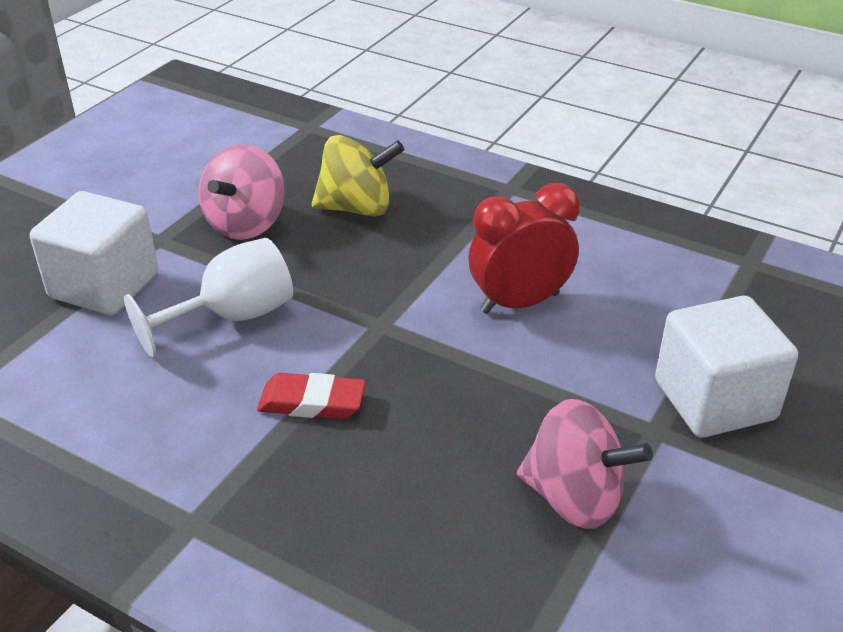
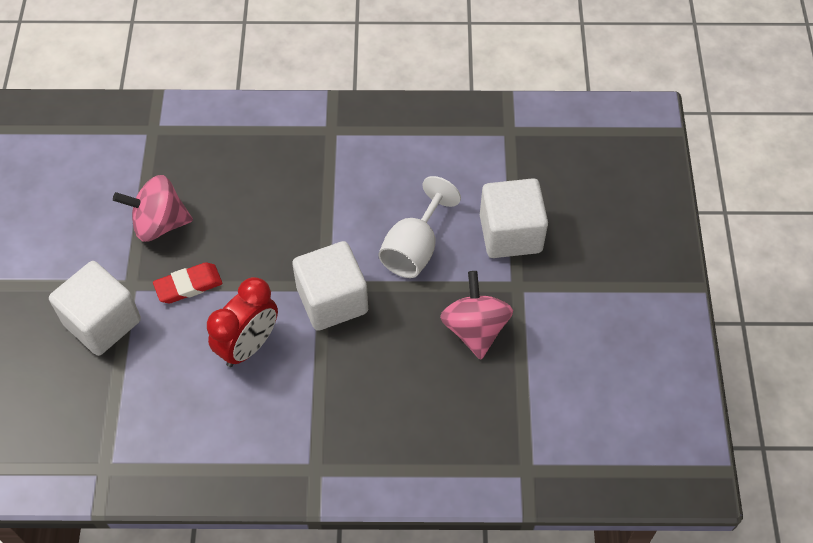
camera: 150 degrees right, 20 degrees up
(312, 402) = (324, 215): red eraser -> red eraser (188, 285)
(357, 208) = (413, 385): yellow spinning top -> none
(382, 306) = (332, 300): none -> white cube

